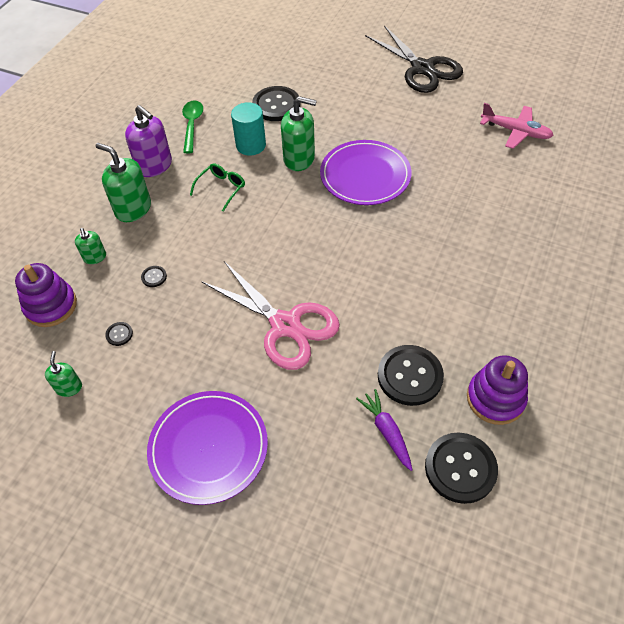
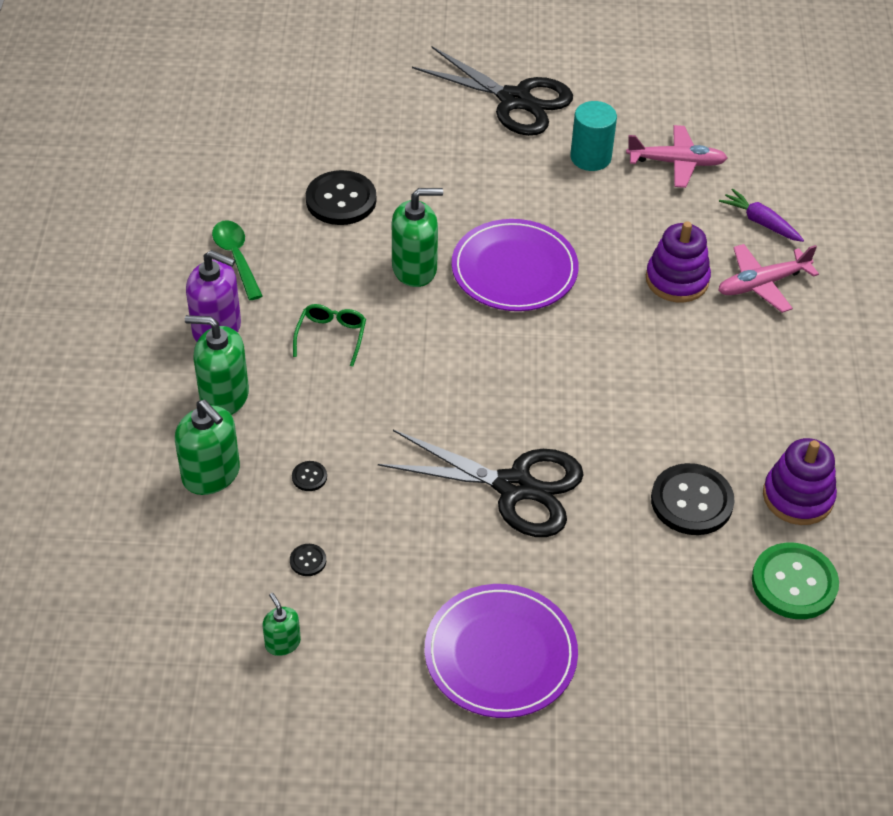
camera: 25 degrees left, 5 degrees down
(51, 306) = (191, 553): purple stacking toy -> purple stacking toy (677, 280)
(95, 257) = (211, 474): green soap dispenser -> green soap dispenser, size x1.83
(251, 145) = (337, 266): turquoise cylinder -> turquoise cylinder (590, 157)
(285, 325) = (514, 487): pink scissors -> black scissors
(386, 431) = (696, 570): purple carrot -> purple carrot (760, 222)
(460, 468) = (794, 583): black button -> green button
(541, 229) = (762, 284): none -> pink plane

